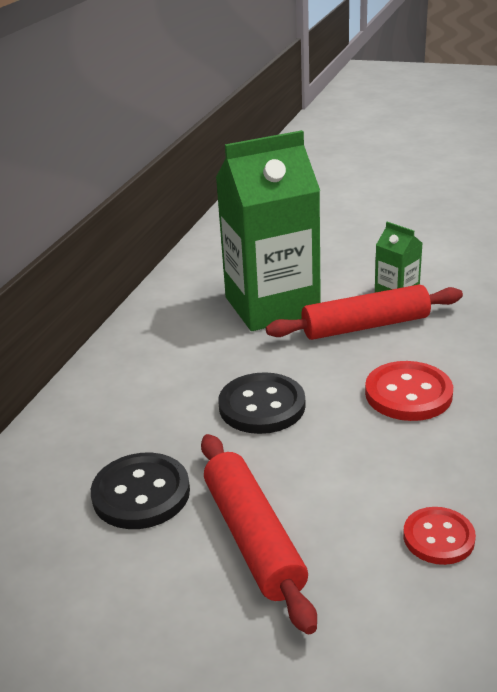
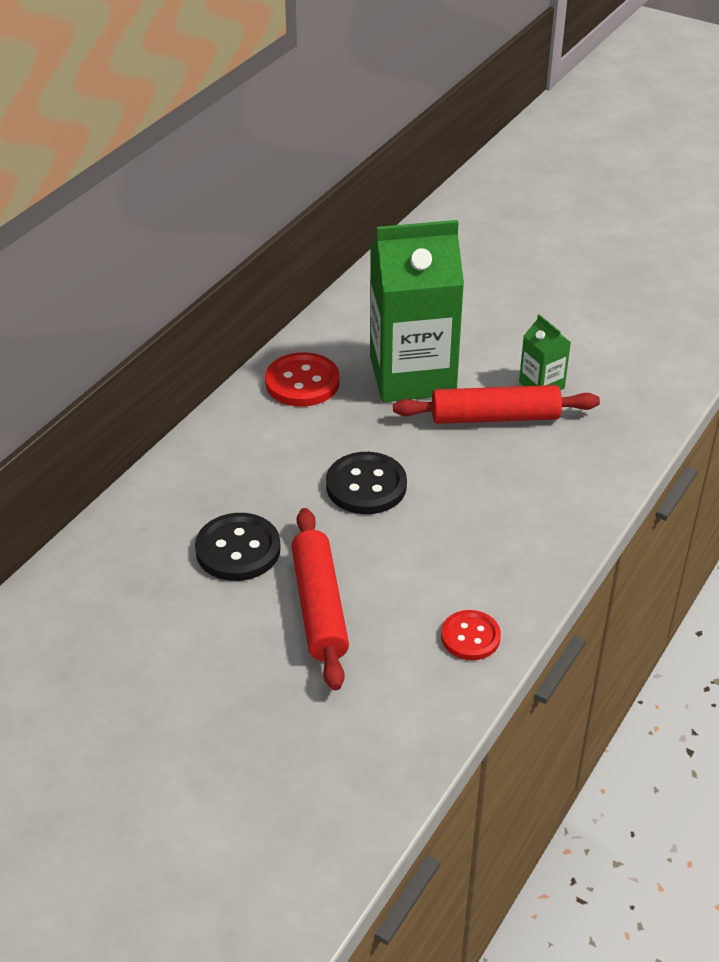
camera: 10 degrees right, 10 degrees up
(408, 394) = (504, 499): red button -> red button (302, 382)

